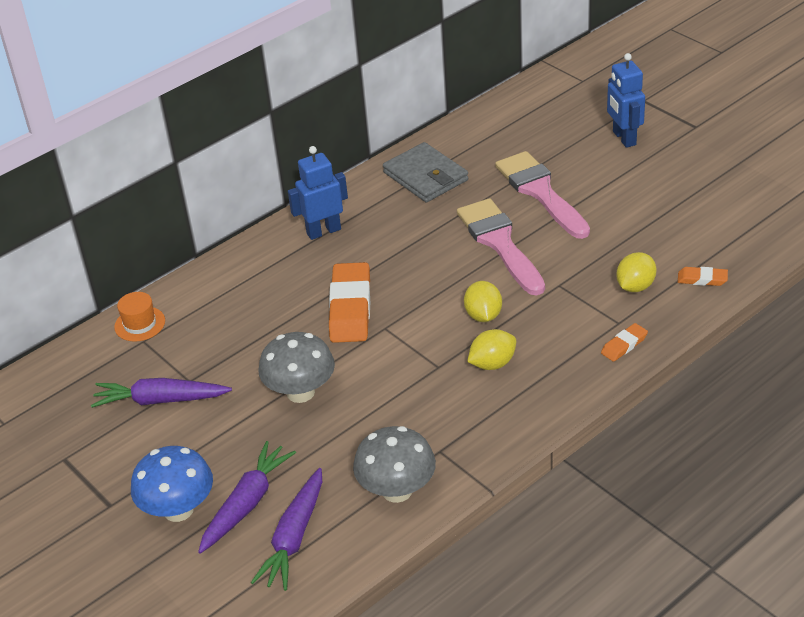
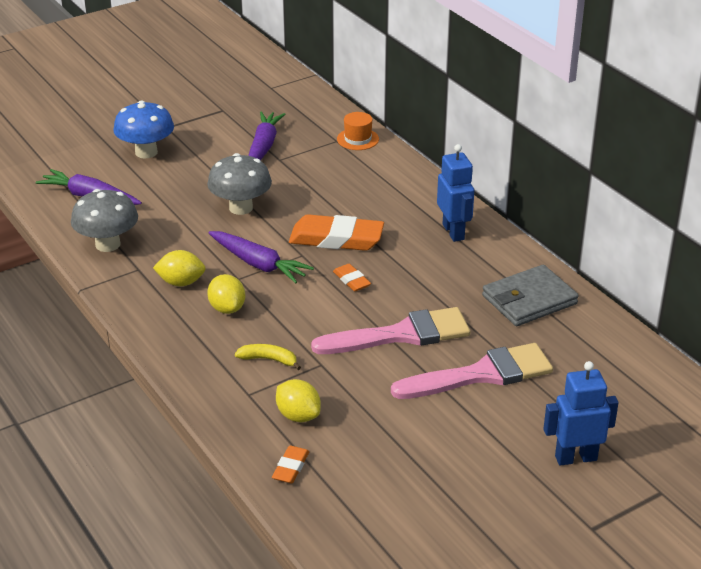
camera: 95 degrees right, 5 degrees down
(246, 504) = (135, 179): purple carrot -> purple carrot (258, 264)
(483, 315) = (295, 311): yellow lemon -> yellow lemon (181, 282)
(564, 319) = (269, 359): none -> yellow banana
(624, 345) = (214, 392): orange eraser -> orange eraser (351, 280)

